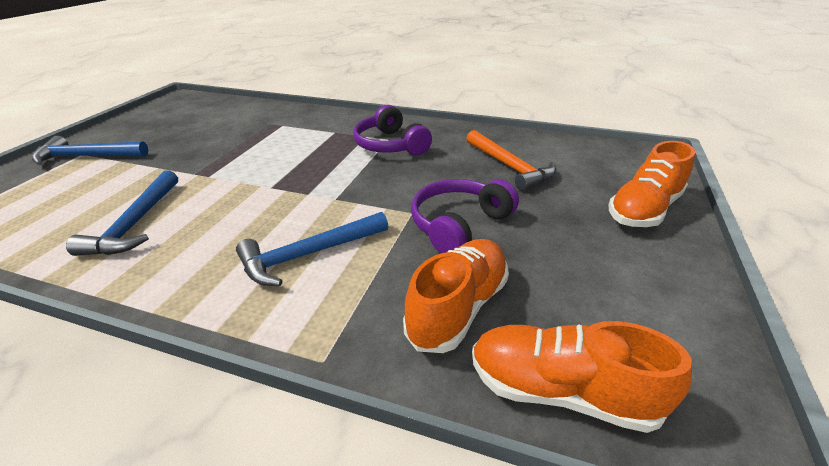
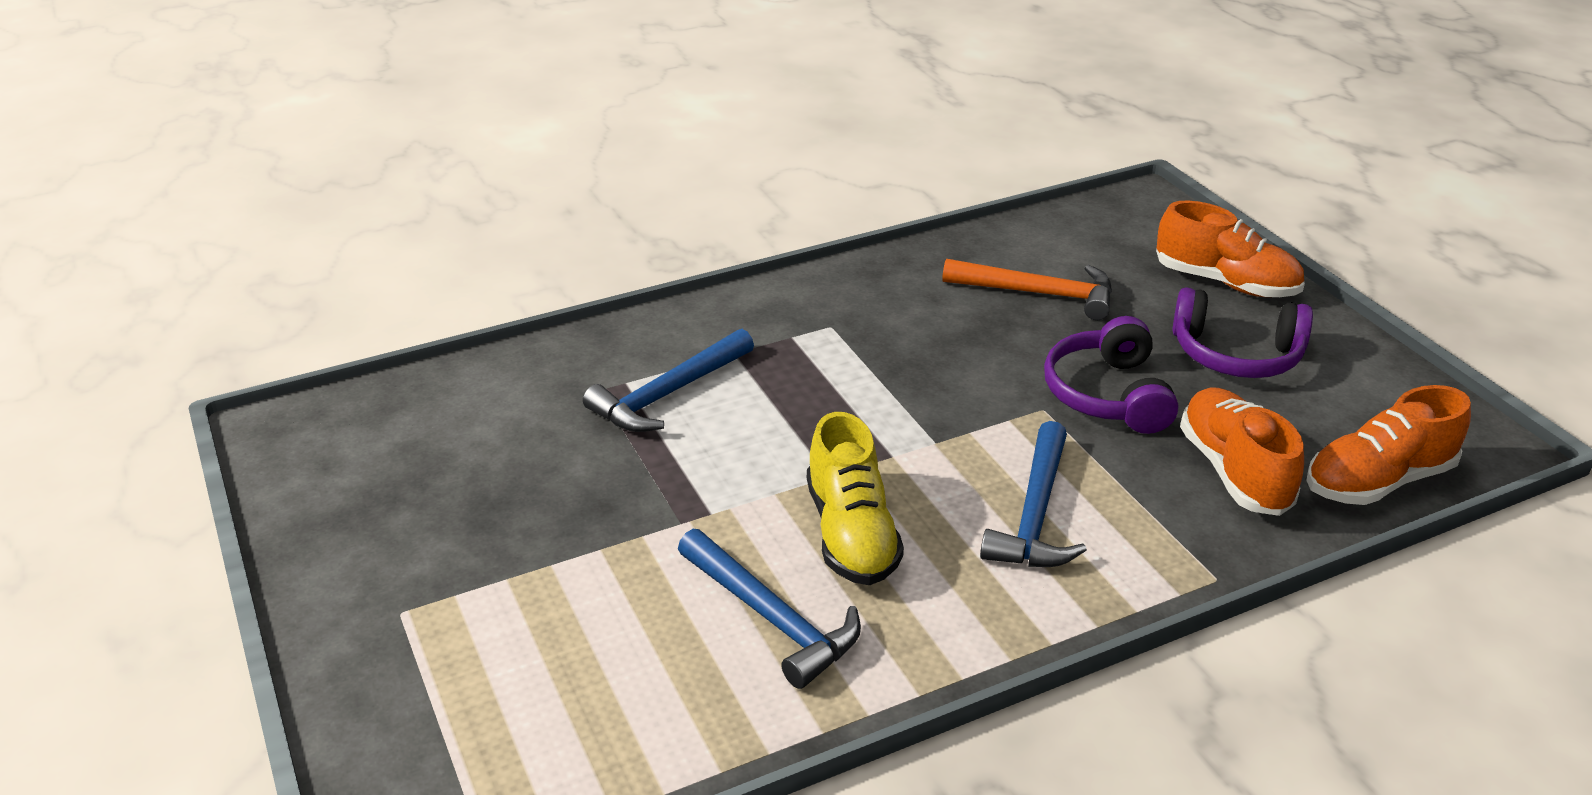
camera: 45 degrees left, 0 degrees up
(87, 156) = (424, 608): blue hammer -> blue hammer (668, 394)
(228, 212) = (851, 533): none -> yellow shoe
(390, 145) = (852, 334): purple headphones -> purple headphones (1236, 355)
(644, 209) = (1225, 283): orange shoe -> orange shoe turned 60 degrees counterclockwise

